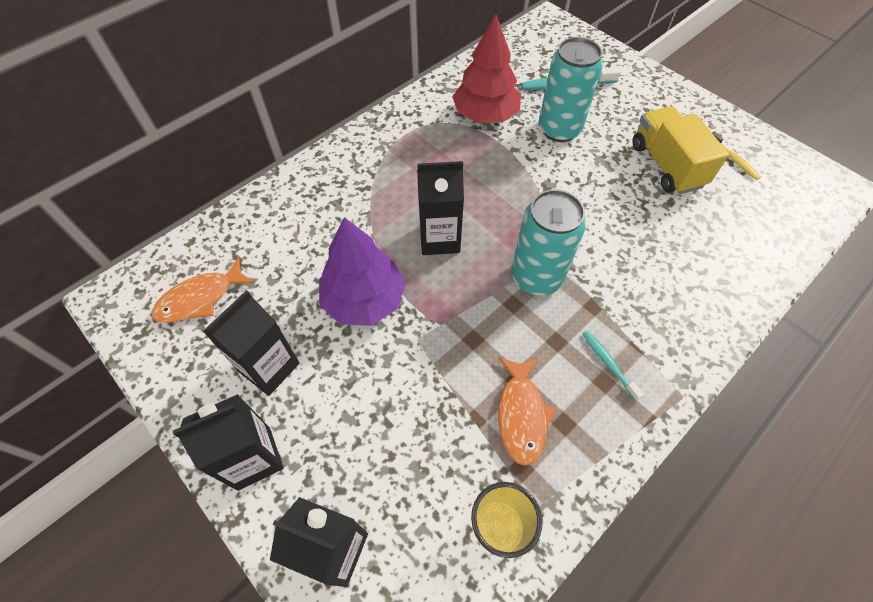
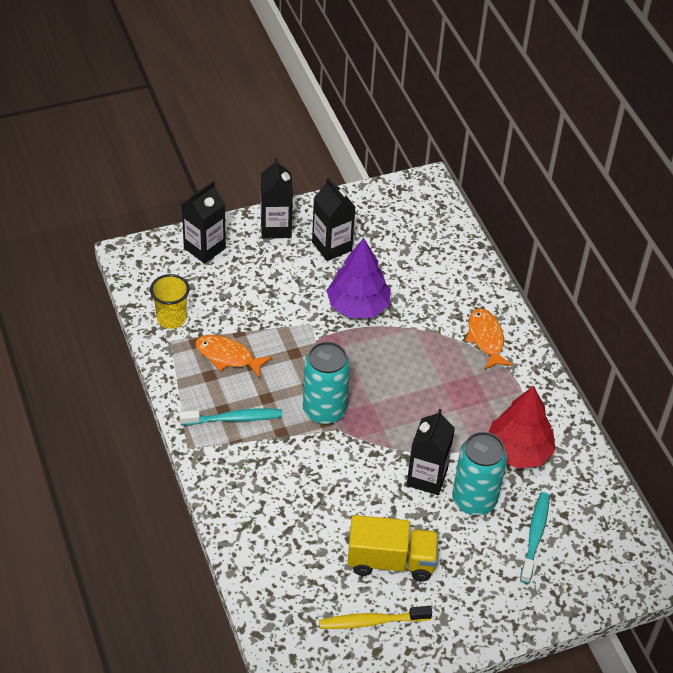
camera: 110 degrees right, 10 degrees down
(200, 298) = (404, 224): orange fish -> orange fish (486, 339)
(439, 239) = (390, 366): black carton -> black carton (427, 477)
(608, 363) = (234, 419): turquoise toothbrush -> turquoise toothbrush, size x1.62
(734, 160) = (371, 621): yellow toothbrush -> yellow toothbrush, size x1.62

